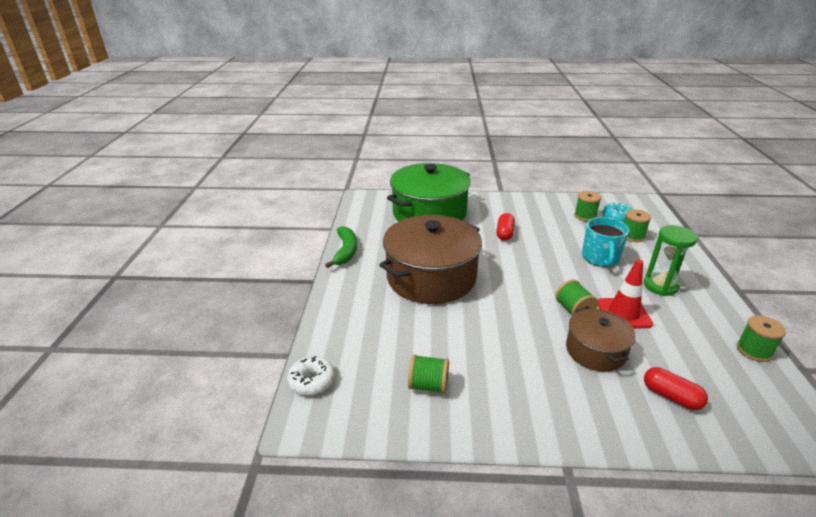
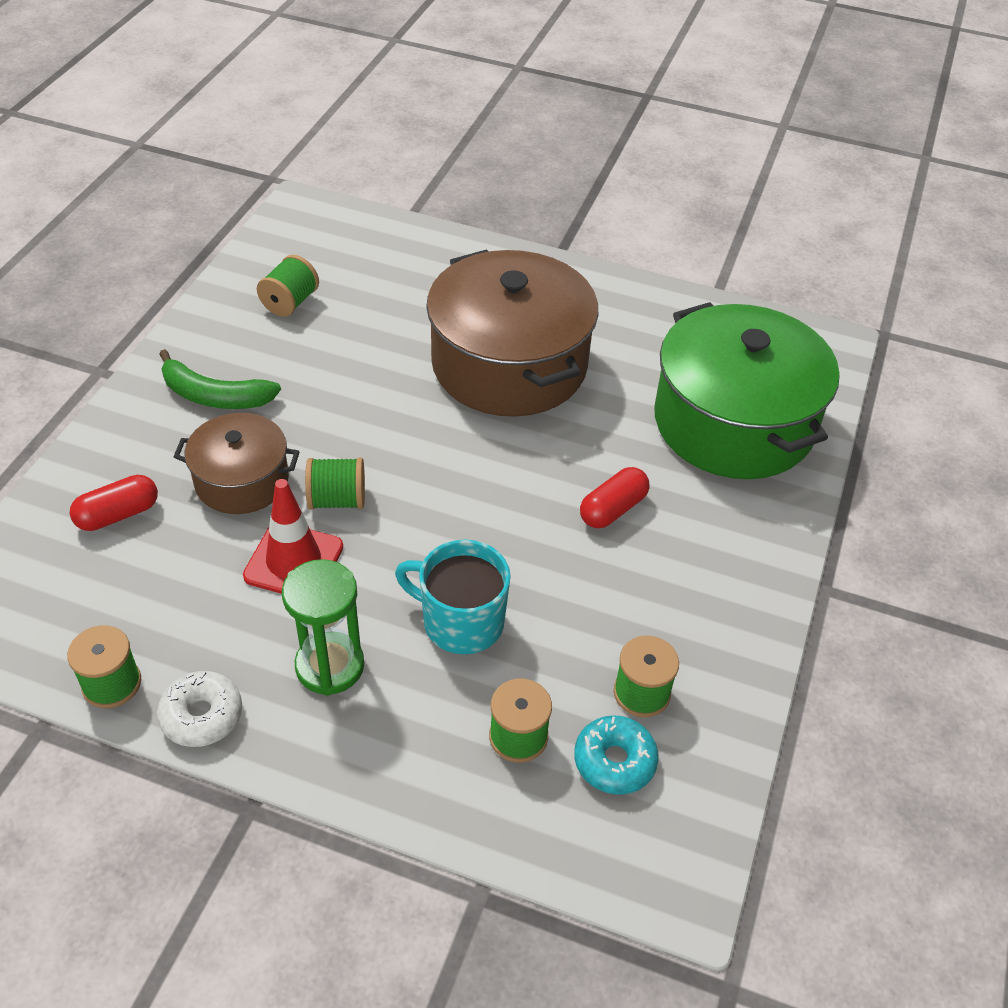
camera: 105 degrees right, 15 degrees up
(312, 381) = (356, 220): white donut -> white donut (202, 715)
(346, 251) = (628, 289): green banana -> green banana (214, 396)
(504, 233) = (613, 509): red capsule -> red capsule turned 75 degrees counterclockwise

